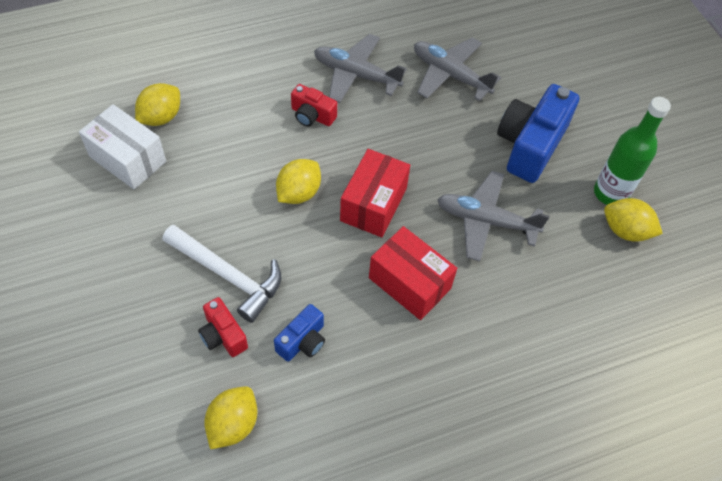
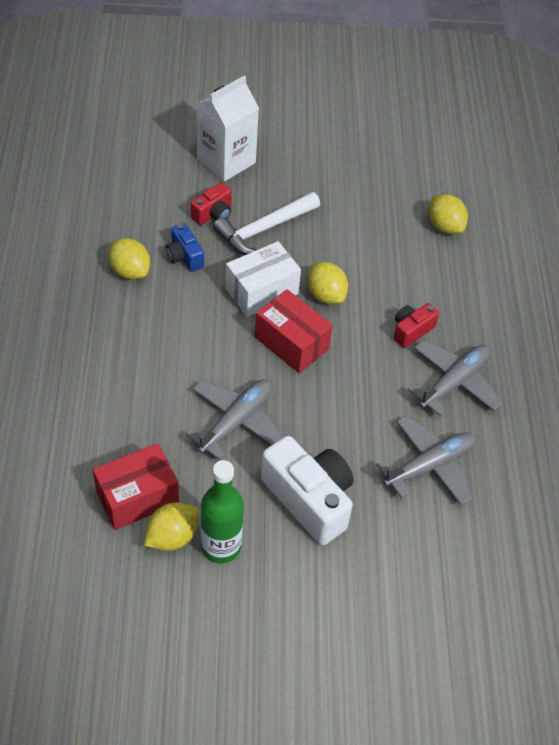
camera: 110 degrees right, 5 degrees down
(124, 353) = (226, 161): none -> white carton
(128, 159) = (405, 197): white box -> white box (261, 291)
(223, 335) = (213, 214): red camera -> red camera turned 150 degrees clockwise
(233, 424) = (141, 202): yellow lemon -> yellow lemon (130, 271)
(409, 283) = (200, 340): red box -> red box (137, 497)
(530, 145) = (309, 499): blue camera -> white camera

